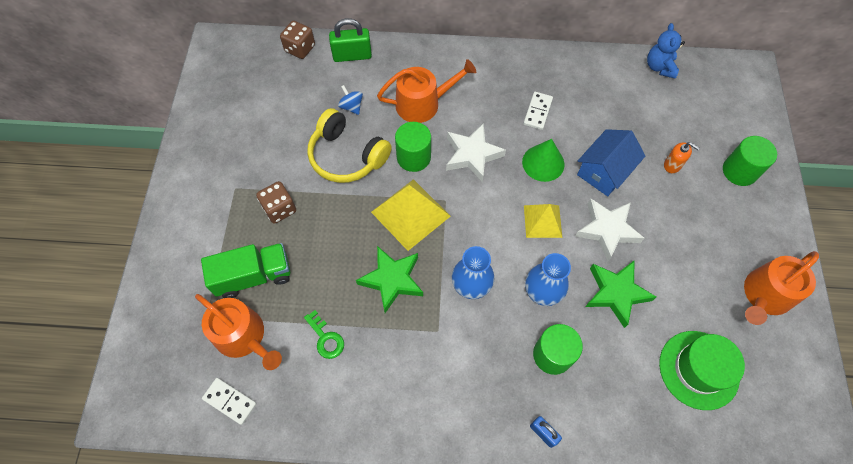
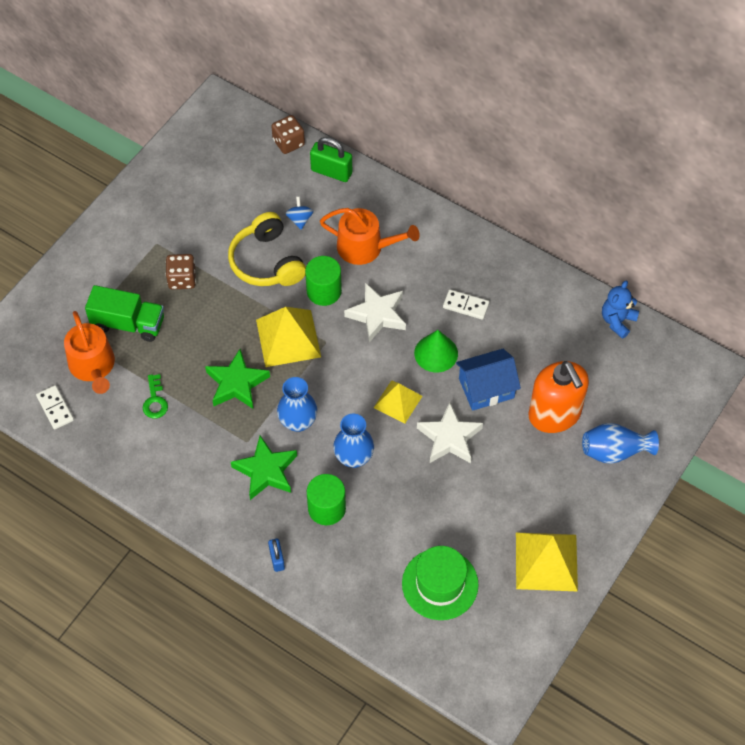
camera: 30 degrees right, 5 degrees down
(538, 112) = (466, 306): white domino -> white domino turned 60 degrees clockwise
(616, 293) = (416, 491): green star -> green star (266, 471)
(672, 165) = (554, 414): orange soap dispenser -> orange soap dispenser, size x2.40
(739, 171) = (614, 451): green cylinder -> blue vase
(764, 296) = (546, 561): orange watering can -> yellow pyramid

